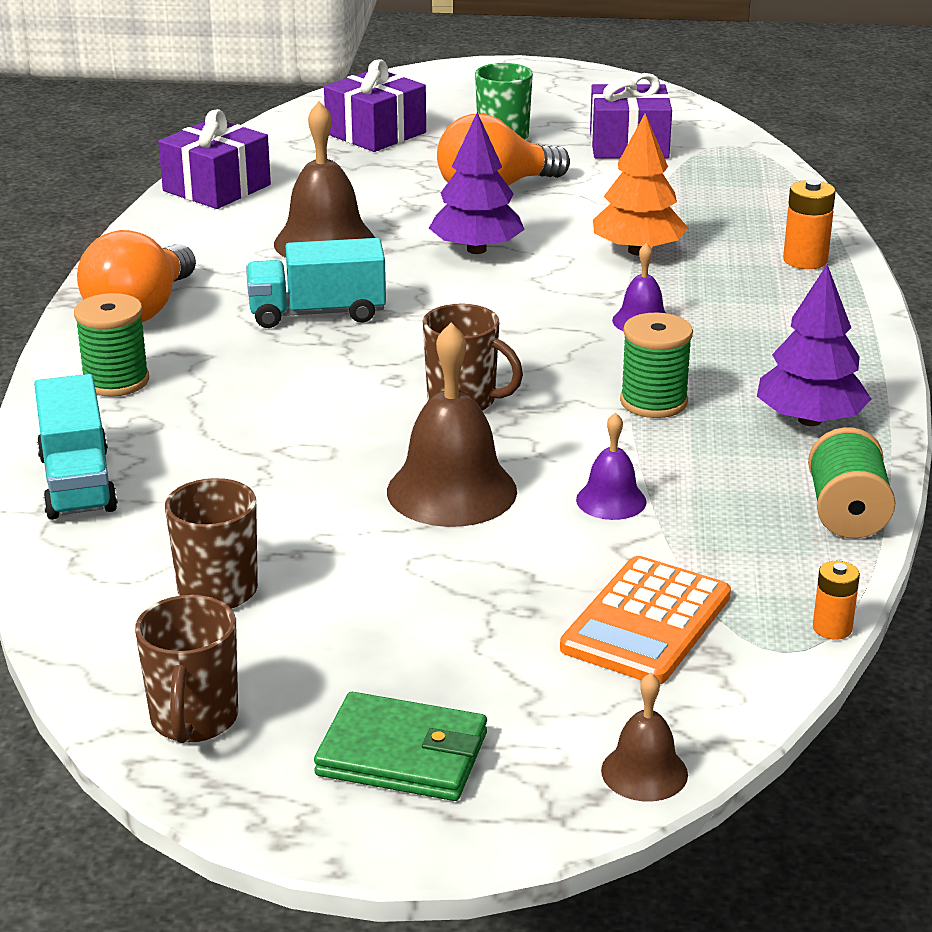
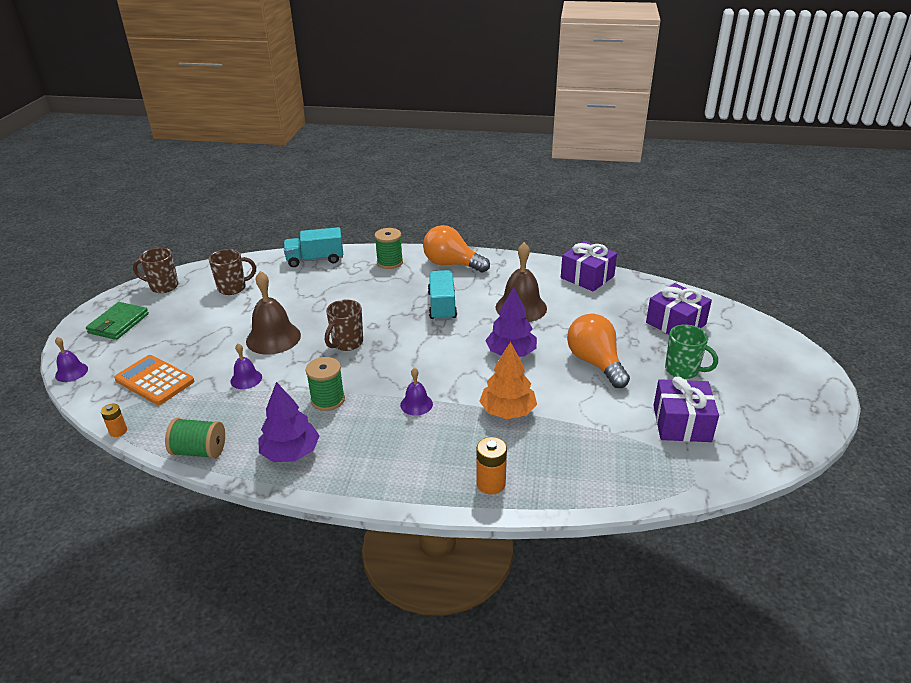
camera: 95 degrees right, 5 degrees up
(644, 772) = (71, 372): brown bell -> purple bell

